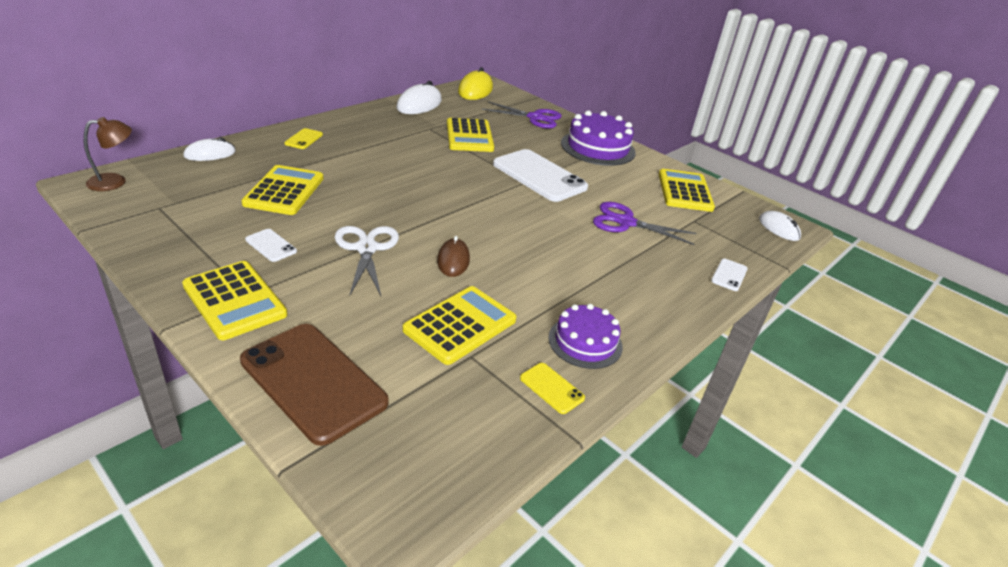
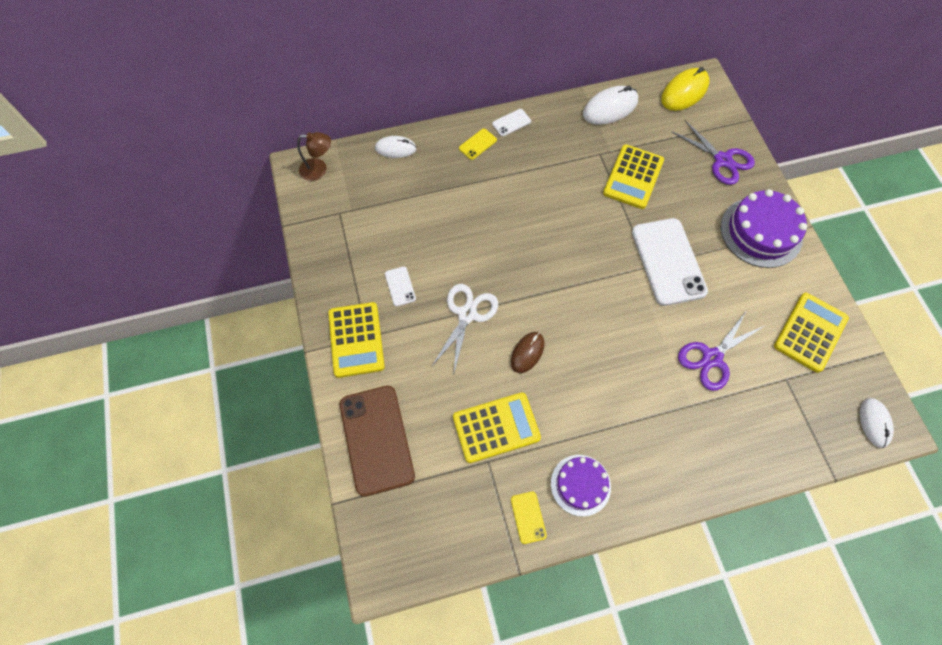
camera: 35 degrees right, 30 degrees up
(284, 191) = (434, 218): yellow calculator -> none
(626, 222) = (712, 358): purple scissors -> purple scissors turned 90 degrees counterclockwise
(729, 275) = (765, 464): white phone -> white phone (511, 122)

